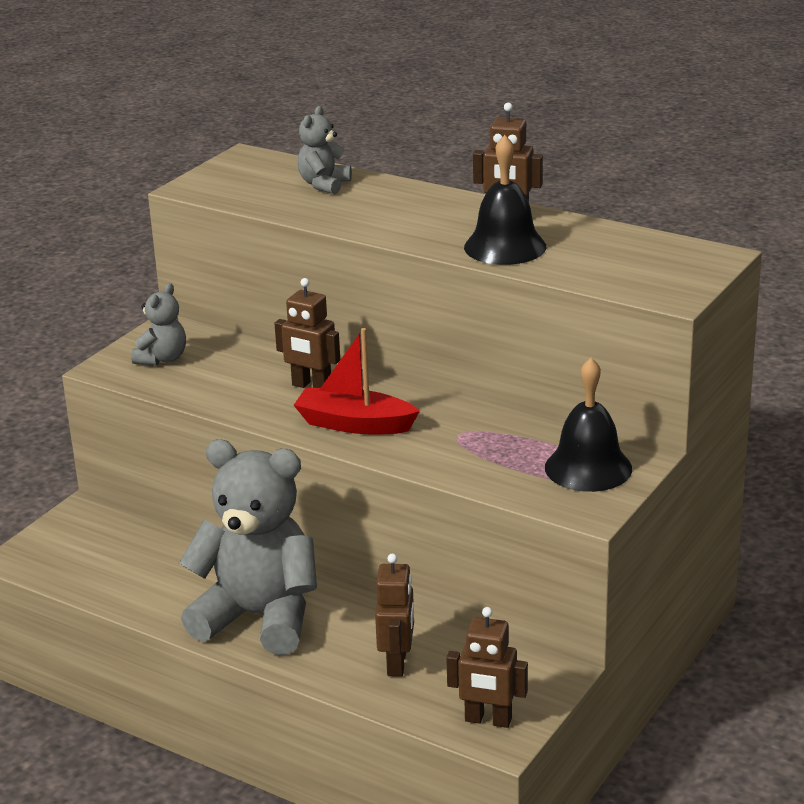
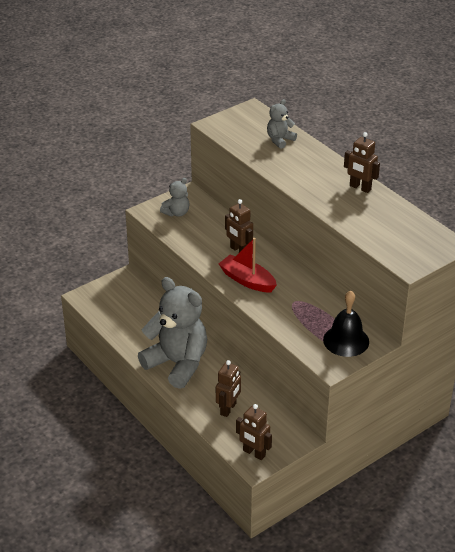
camera: 20 degrees right, 10 degrees up
(505, 247) = (345, 209): black bell -> none

